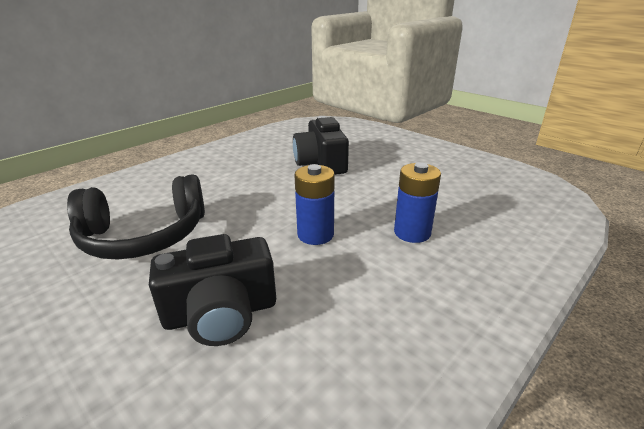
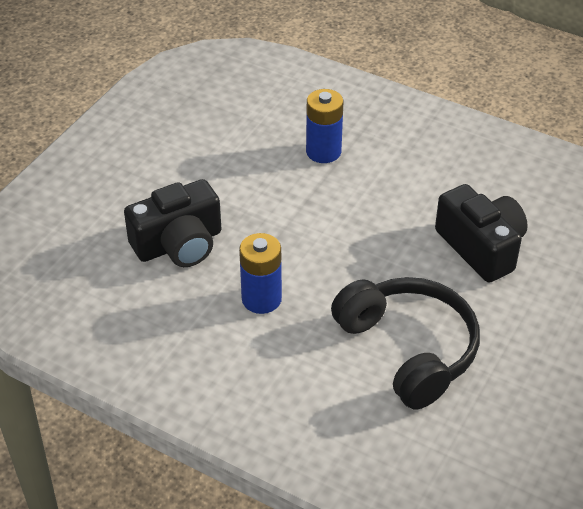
camera: 105 degrees left, 15 degrees up
(315, 234) = (353, 215): blue battery -> blue battery (261, 299)

